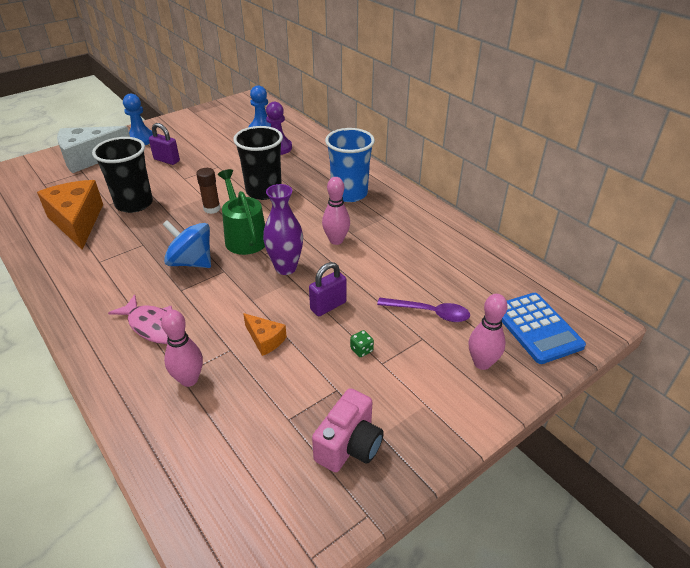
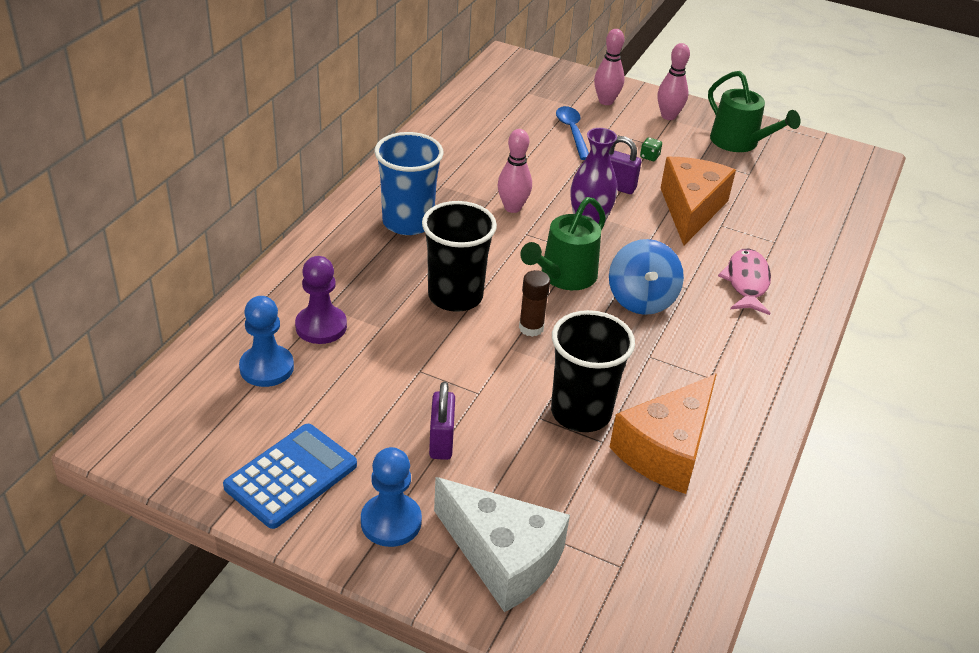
camera: 120 degrees left, 0 degrees up
(189, 379) = (772, 234): pink bowling pin -> pink bowling pin (668, 116)
(265, 339) = (691, 209): orange cheese -> orange cheese, size x2.07
(349, 445) = (739, 142): pink camera -> green watering can
(429, 313) = (572, 132): purple spoon -> blue spoon
(536, 328) = (542, 82): blue calculator -> blue calculator (291, 476)

